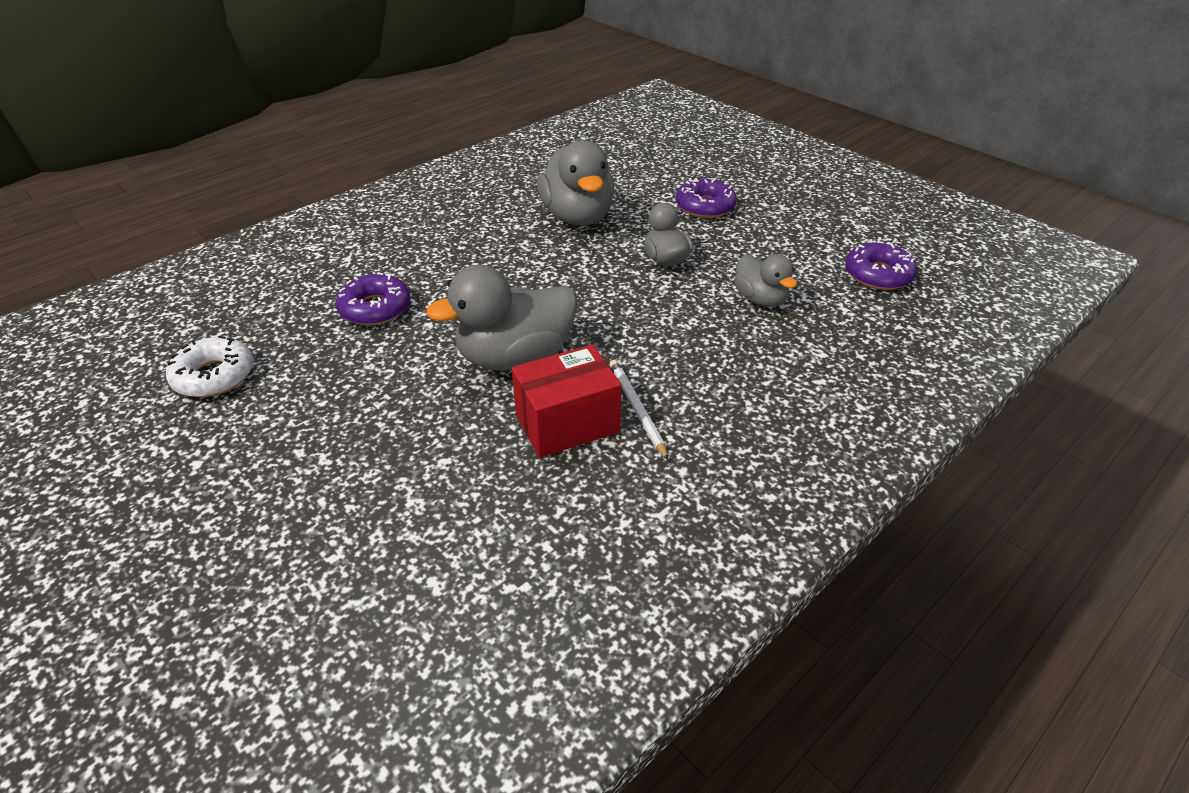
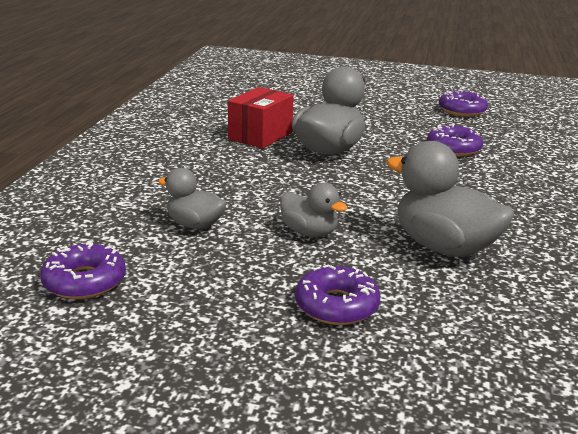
camera: 145 degrees right, 15 degrees down
(214, 376) = (462, 110): white donut -> purple donut
(637, 409) = (228, 148): white pencil -> none

